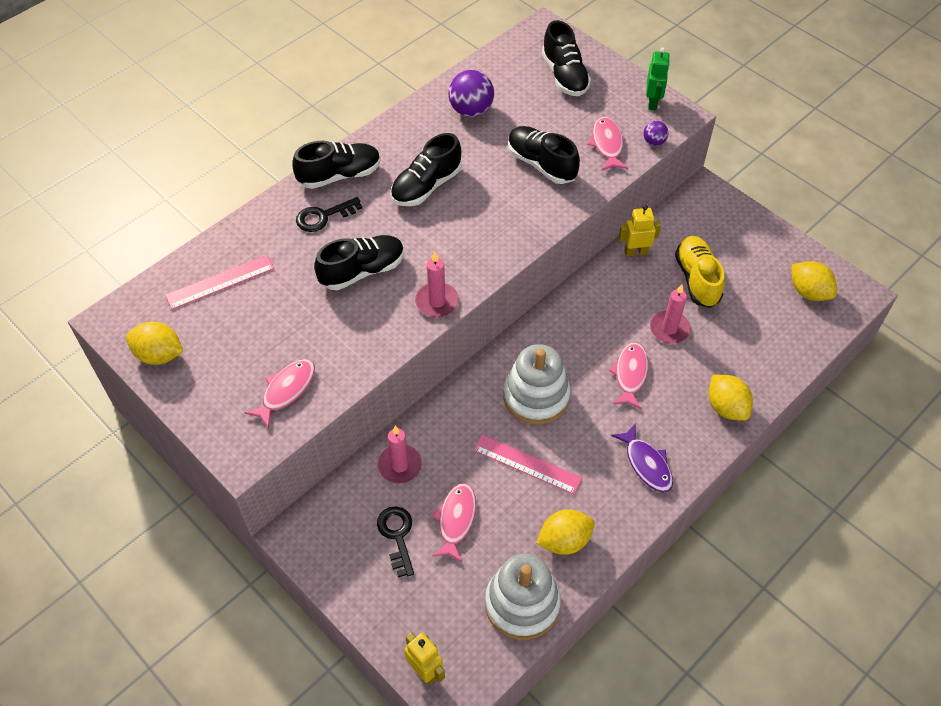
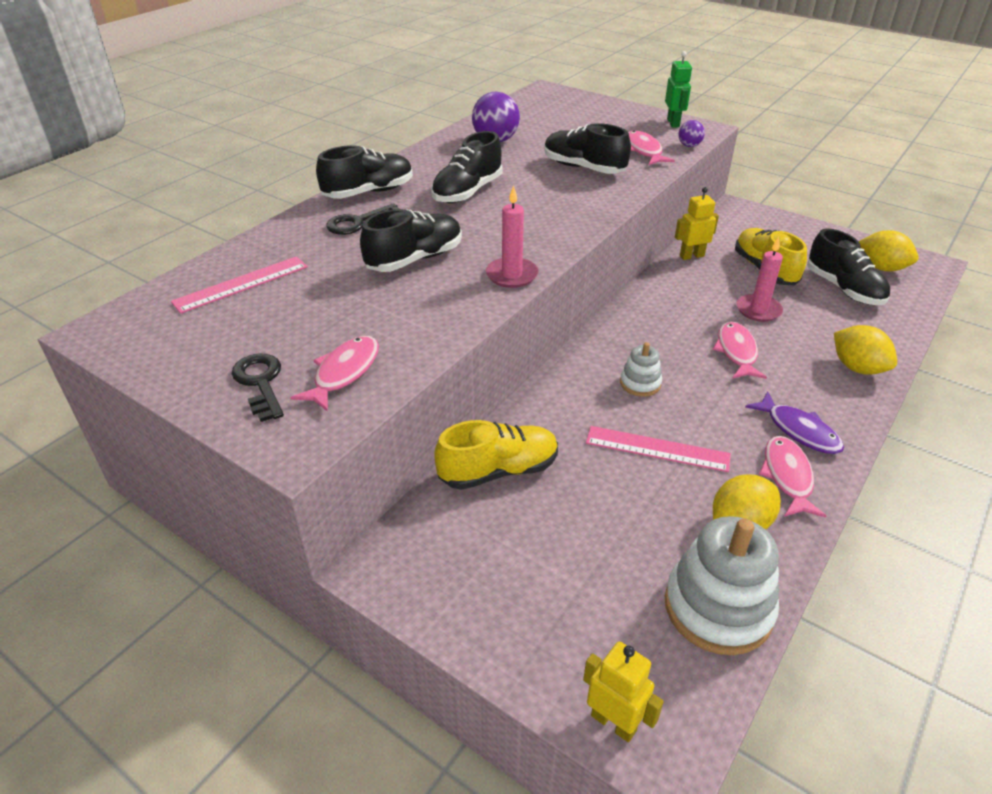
camera: 10 degrees left, 15 degrees down
(159, 355) = (165, 357): yellow lemon -> none
(397, 536) = (518, 550): black key -> black key (260, 383)
(400, 465) = (498, 471): pink candle -> yellow shoe
(456, 520) = (591, 520): pink fish -> pink fish (787, 476)
(536, 396) = (640, 383): white stacking toy -> white stacking toy, size x0.51
(564, 75) = (579, 114): black shoe -> black shoe (843, 289)

